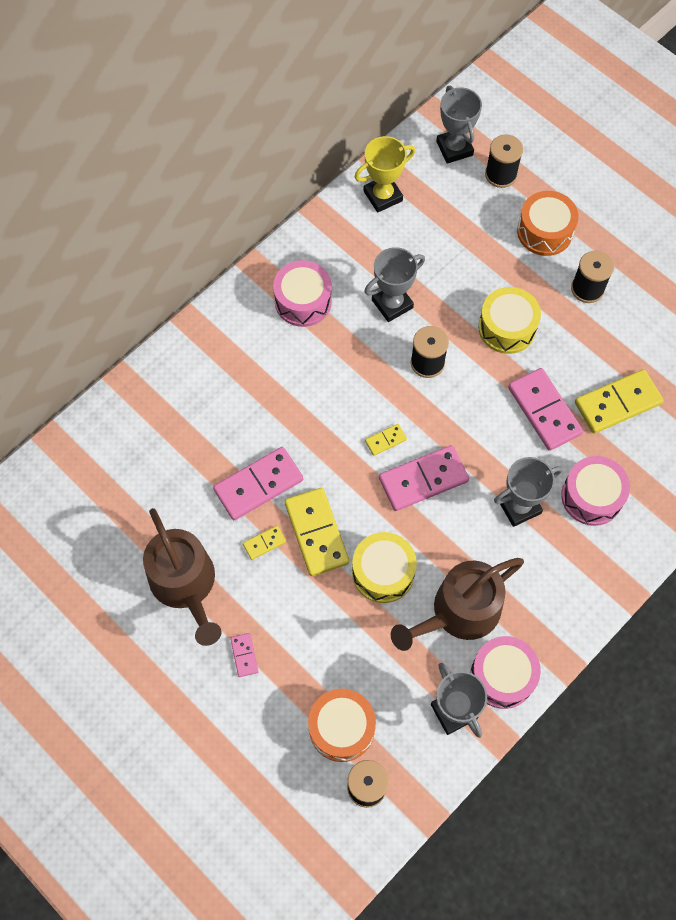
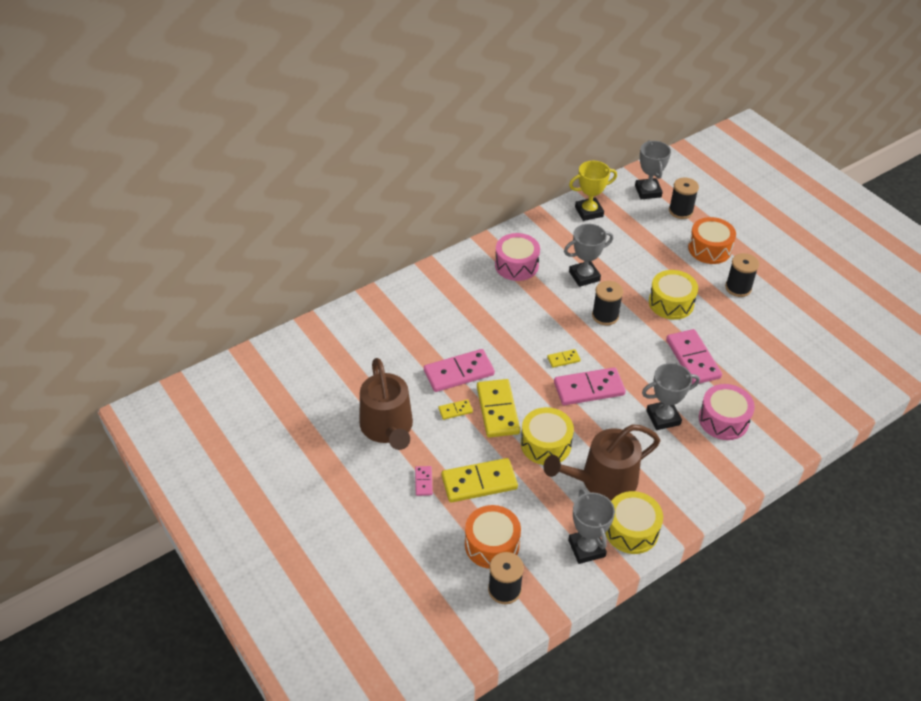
camera: 10 degrees right, 20 degrees down
(502, 676) = (631, 530): pink drum -> yellow drum
(617, 403) = (752, 362): yellow domino -> yellow domino (479, 482)

